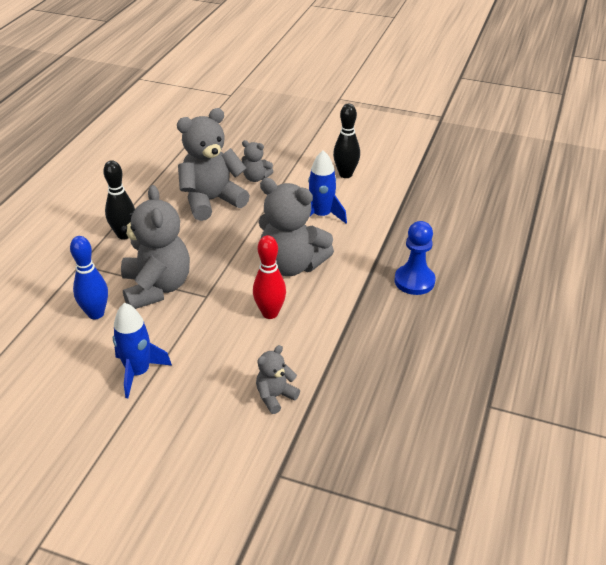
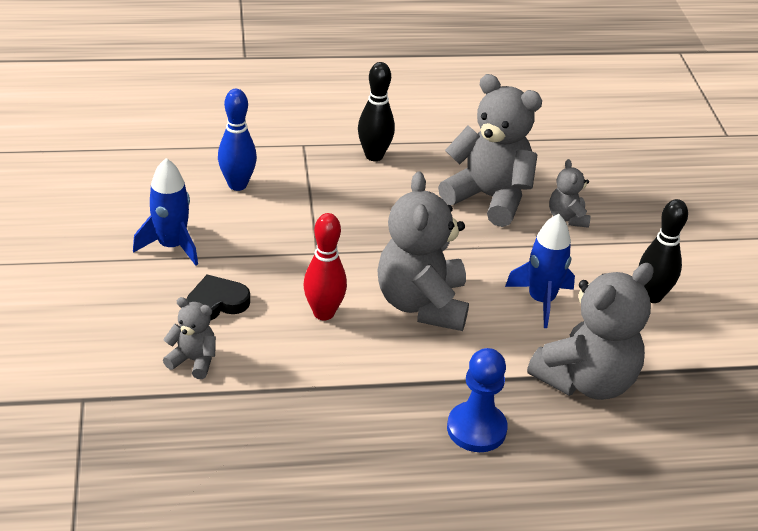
camera: 60 degrees right, 0 degrees up
(157, 288) = (305, 211): grey teddy bear -> grey teddy bear (586, 380)
(222, 365) = (216, 303): none -> black heart

